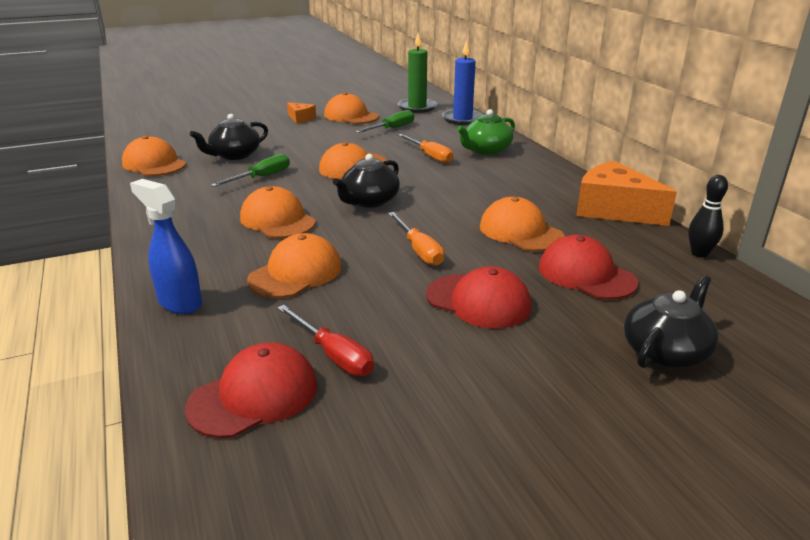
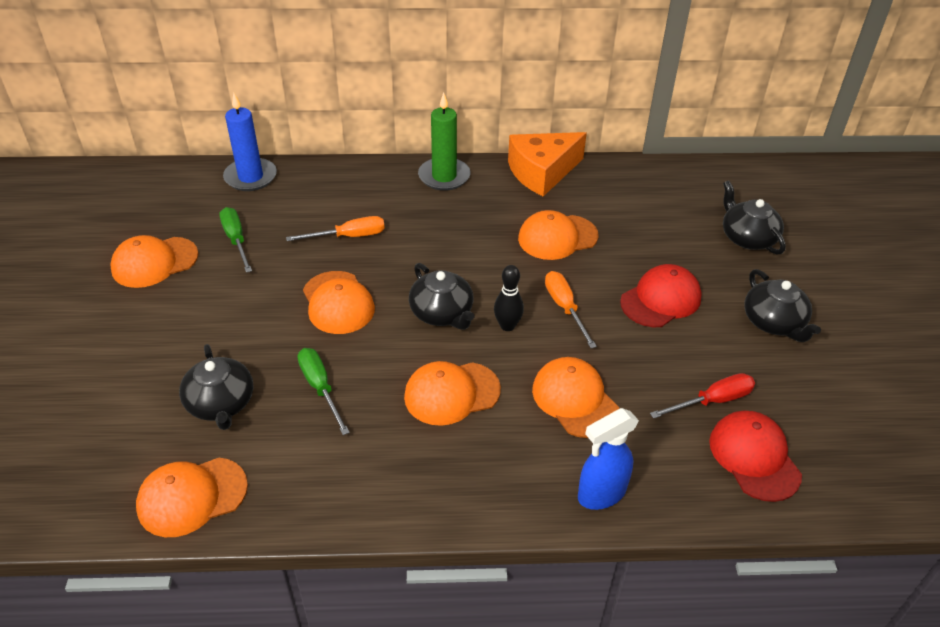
camera: 70 degrees left, 15 degrees up
(301, 118) = (120, 312): orange cheese -> none
(417, 107) = (174, 198): green candle -> green candle (444, 176)
(419, 250) = (565, 308): orange screwdriver -> orange screwdriver turned 105 degrees counterclockwise
(486, 150) = (360, 193): green teapot -> none
(509, 391) = (774, 322): none -> black teapot
(586, 274) = (641, 231): red cap -> none
(699, 253) = (632, 166): black bowling pin -> black bowling pin (507, 326)

